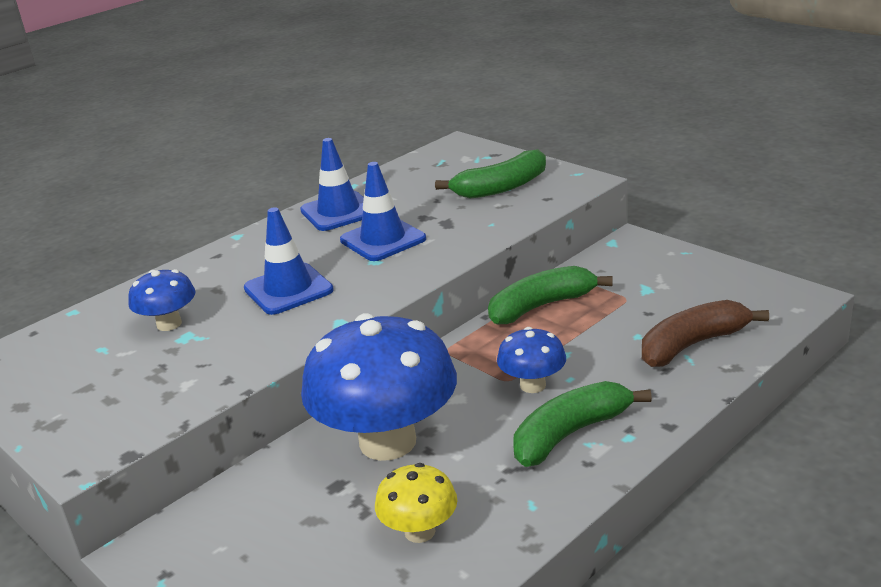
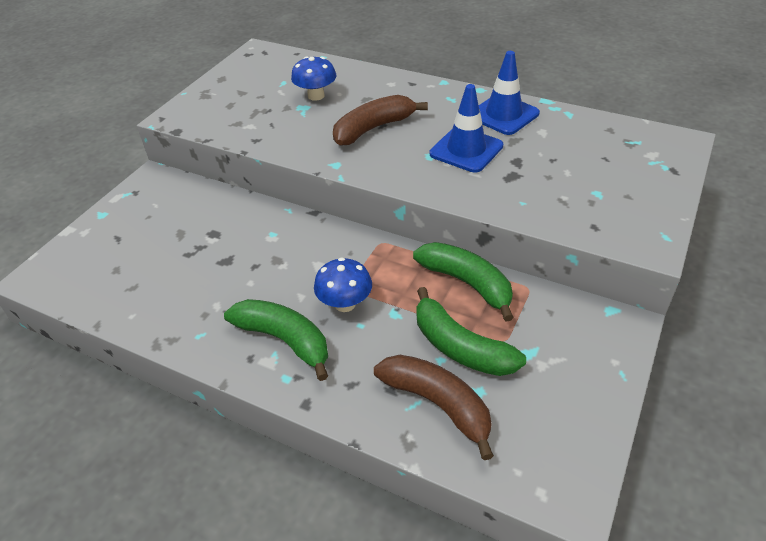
camera: 70 degrees right, 15 degrees up
(288, 289) = (373, 128): blue traffic cone -> brown banana
(387, 442) = (261, 243): blue mushroom -> none
(420, 531) = (170, 284): yellow mushroom -> none
(501, 188) = (599, 191): green banana -> green banana (460, 347)

